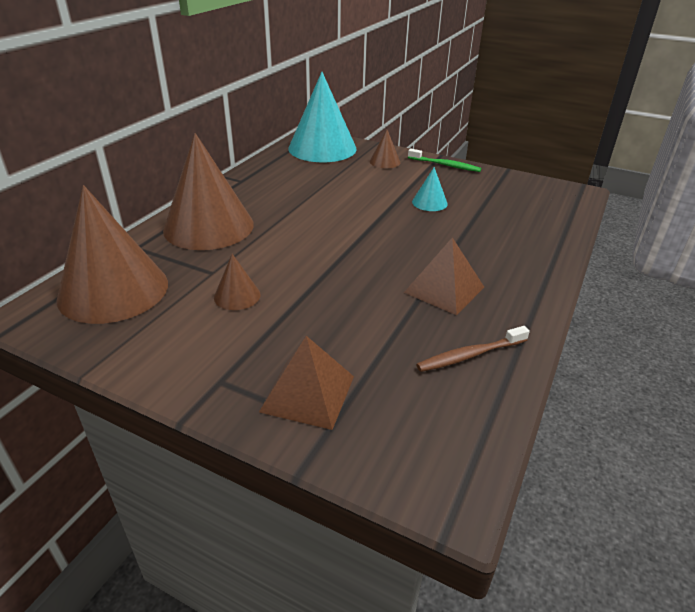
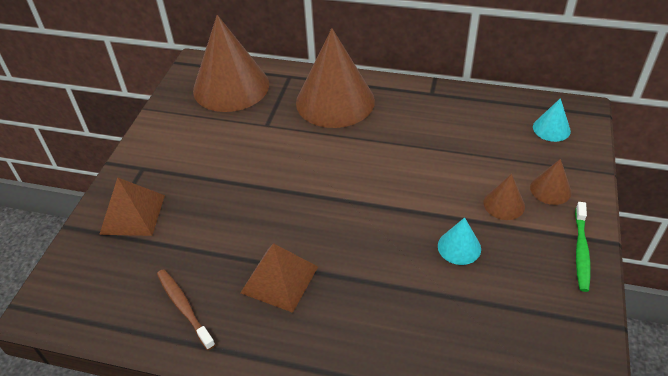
camera: 80 degrees right, 10 degrees up
(237, 296) = (238, 148): brown cone -> brown cone (504, 204)
(322, 148) = (551, 129): turquoise cone -> turquoise cone, size x0.44

